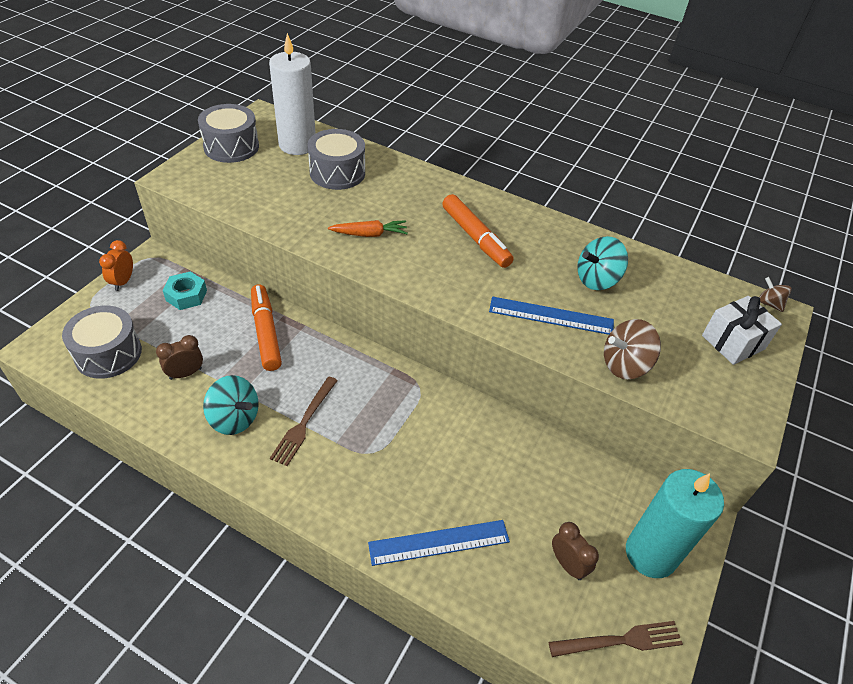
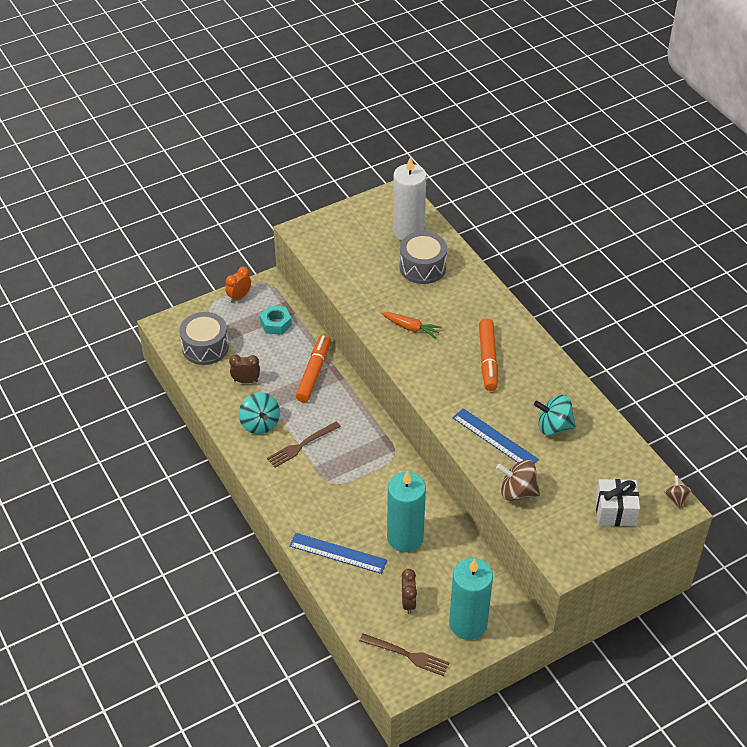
camera: 35 degrees right, 0 degrees up
(231, 147) = (357, 217): grey drum -> none
(502, 480) = (405, 538): none -> turquoise candle

